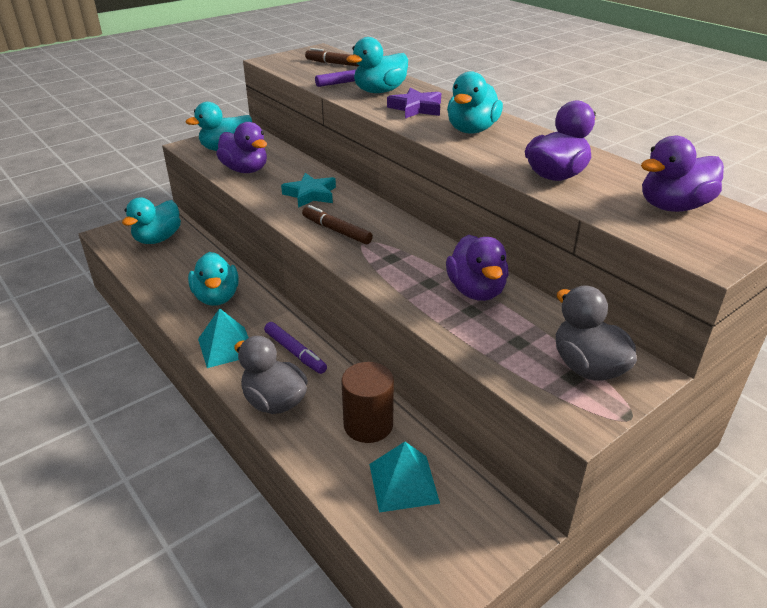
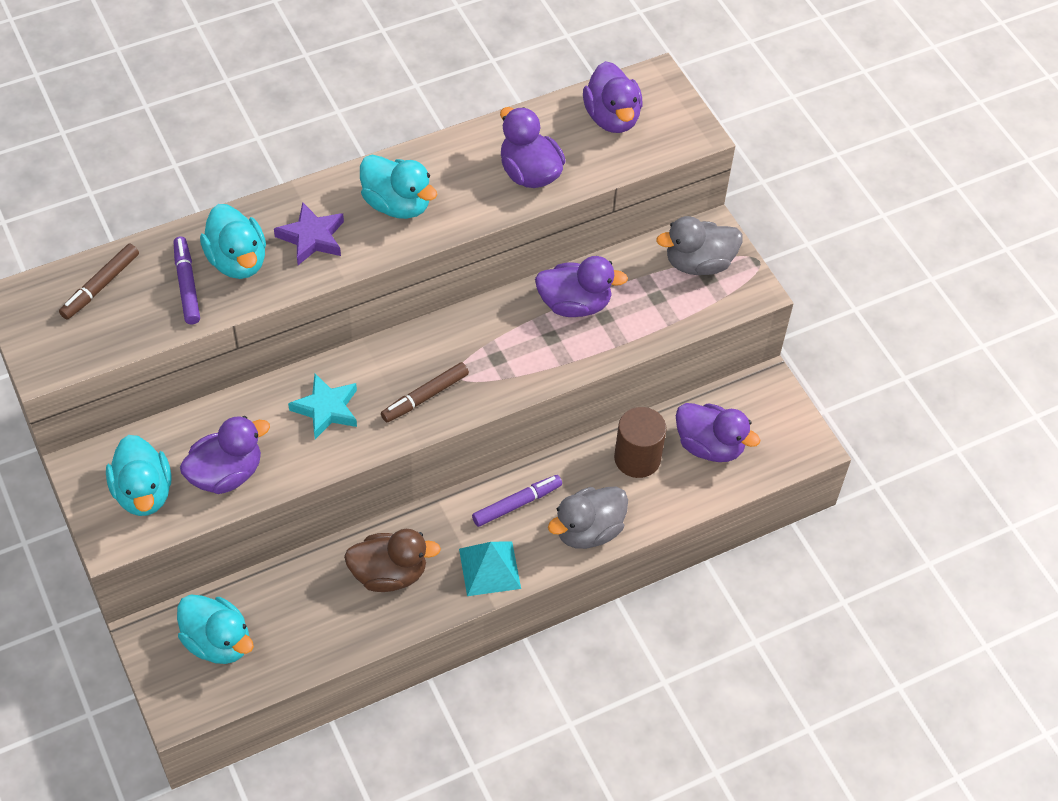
camera: 80 degrees left, 20 degrees up
(217, 297) = (389, 574): turquoise duck -> brown duck
(403, 483) = (709, 446): turquoise pyramid -> purple duck

